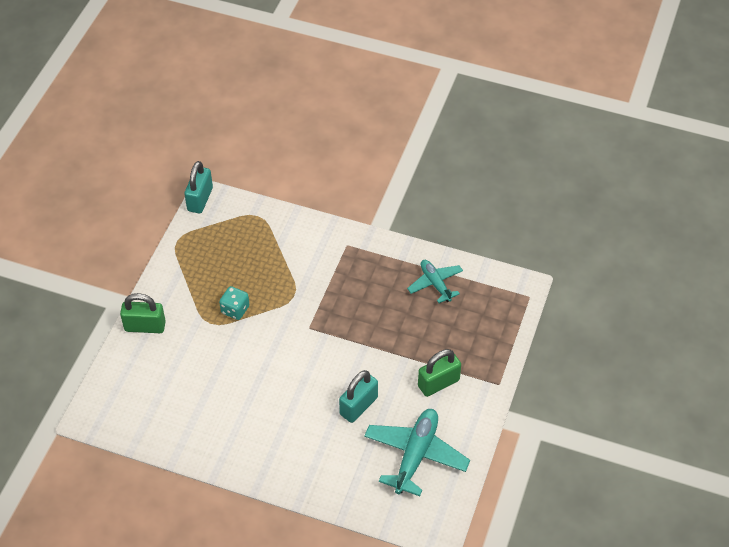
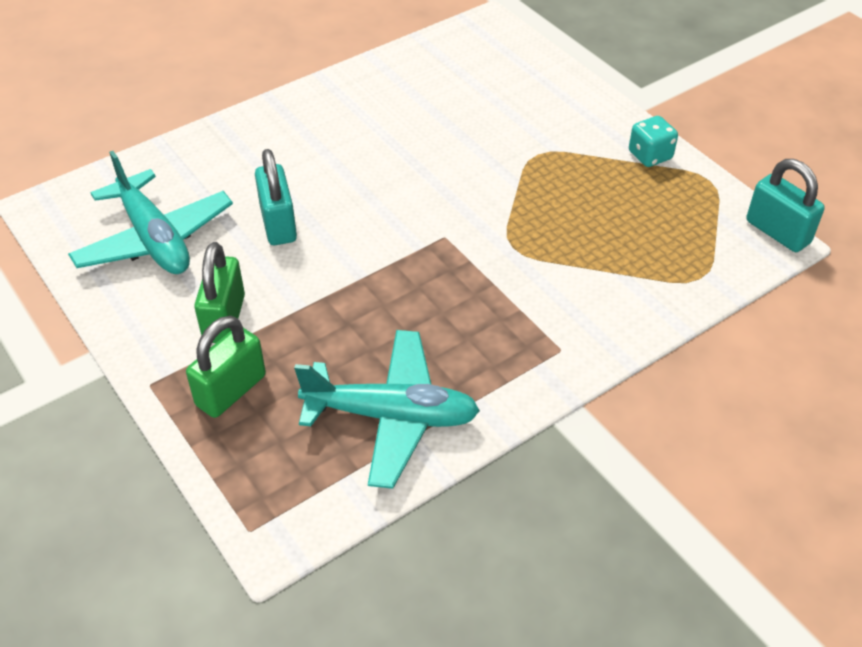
camera: 125 degrees right, 5 degrees down
(145, 326) = (580, 102): green padlock -> green padlock (231, 390)
(235, 310) = (539, 183): turquoise dice -> turquoise dice (650, 155)
(435, 284) = (392, 416): turquoise plane -> turquoise plane, size x1.65

